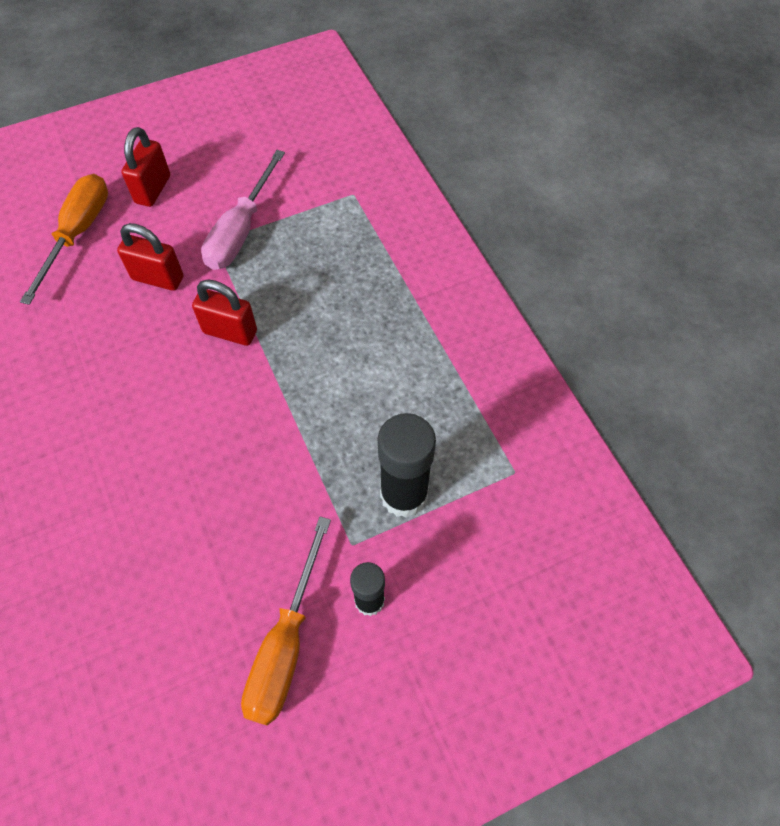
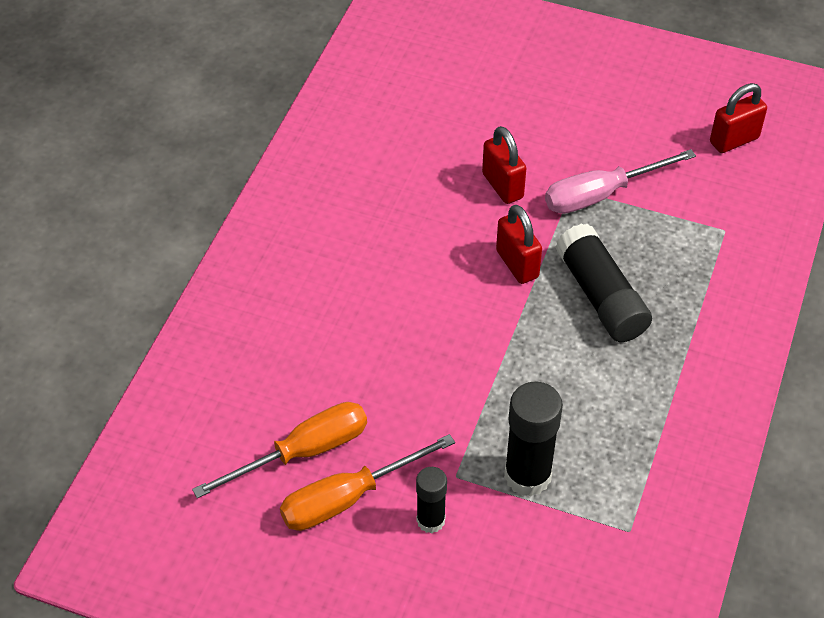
camera: 45 degrees right, 10 degrees down
(78, 234) = (476, 111): orange screwdriver -> orange screwdriver (303, 452)
(153, 189) = (564, 115): red padlock -> red padlock (734, 140)
(317, 308) = (601, 296): none -> black glue stick

